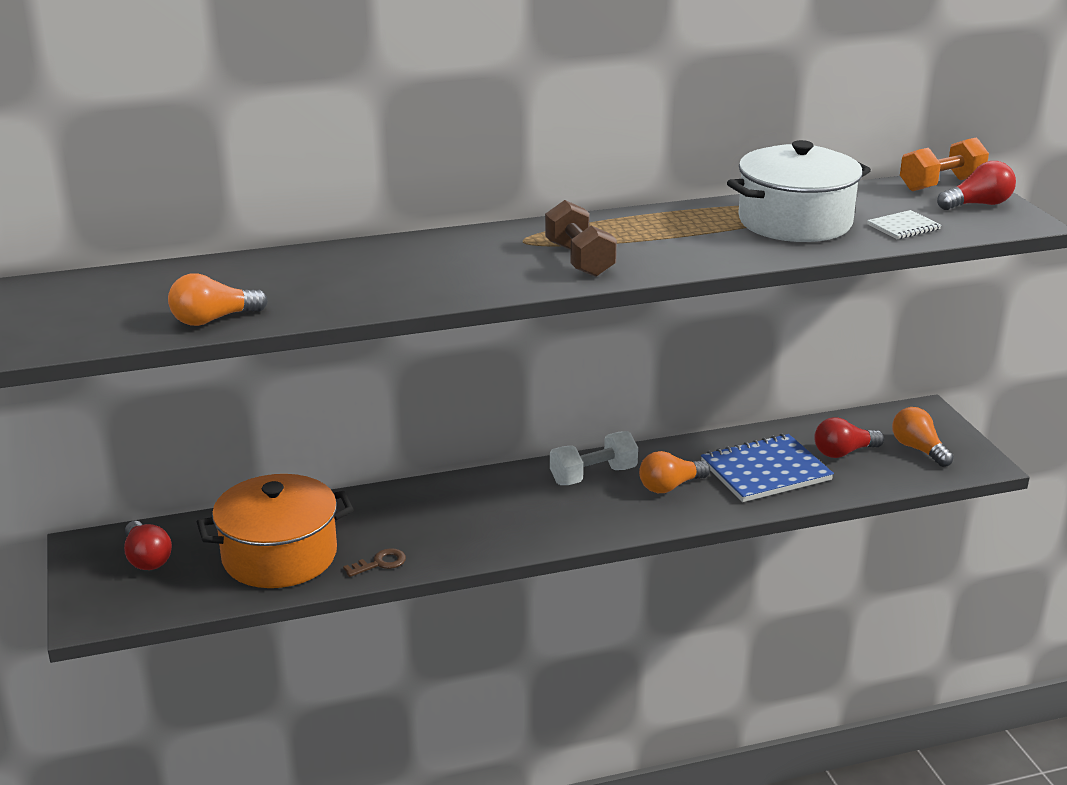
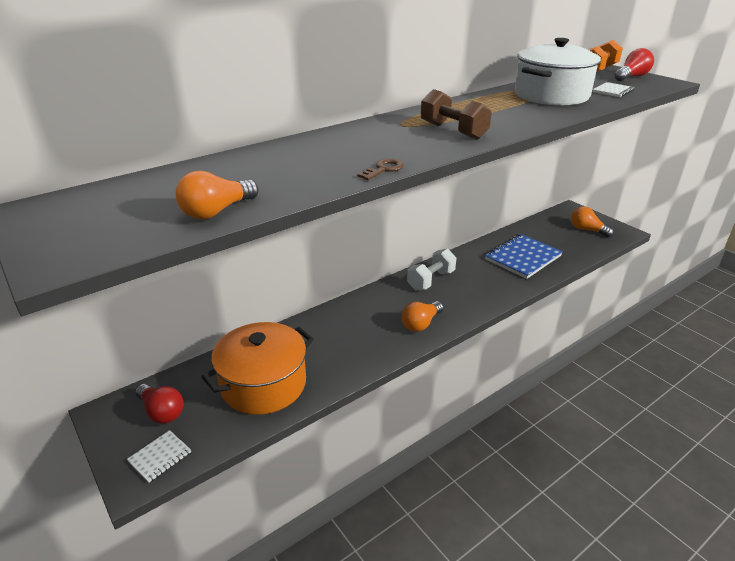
camera: 20 degrees left, 5 degrees up
(123, 603) = (160, 457): none -> white notebook
(380, 563) = (338, 372): brown key -> brown key (384, 169)
(670, 486) = (479, 277): orange light bulb -> orange light bulb (421, 324)
(843, 452) = (553, 239): red light bulb -> none

